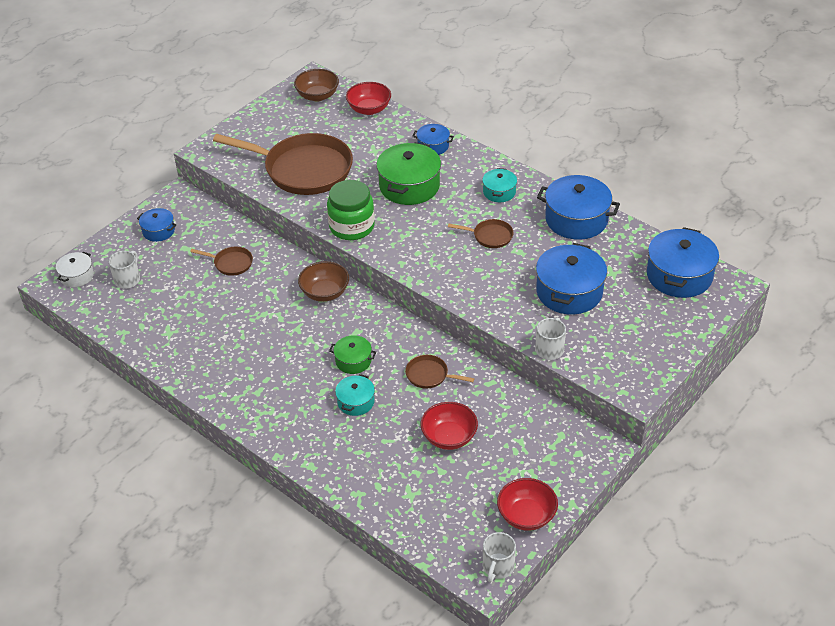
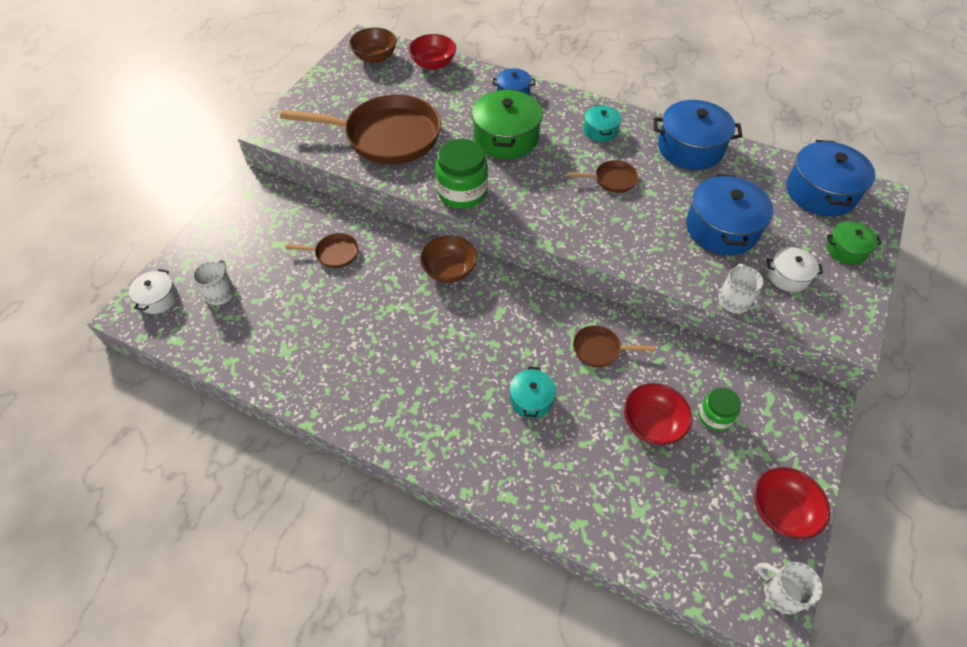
camera: 15 degrees left, 10 degrees up
(158, 231) = (241, 229): blue pot -> none
(353, 361) = (509, 347): green pot -> green pot (846, 250)
(498, 567) = (781, 592): white mug -> white mug turned 120 degrees clockwise
(505, 441) = (714, 416): none -> green jar
(608, 339) = (788, 276): none -> white pot

